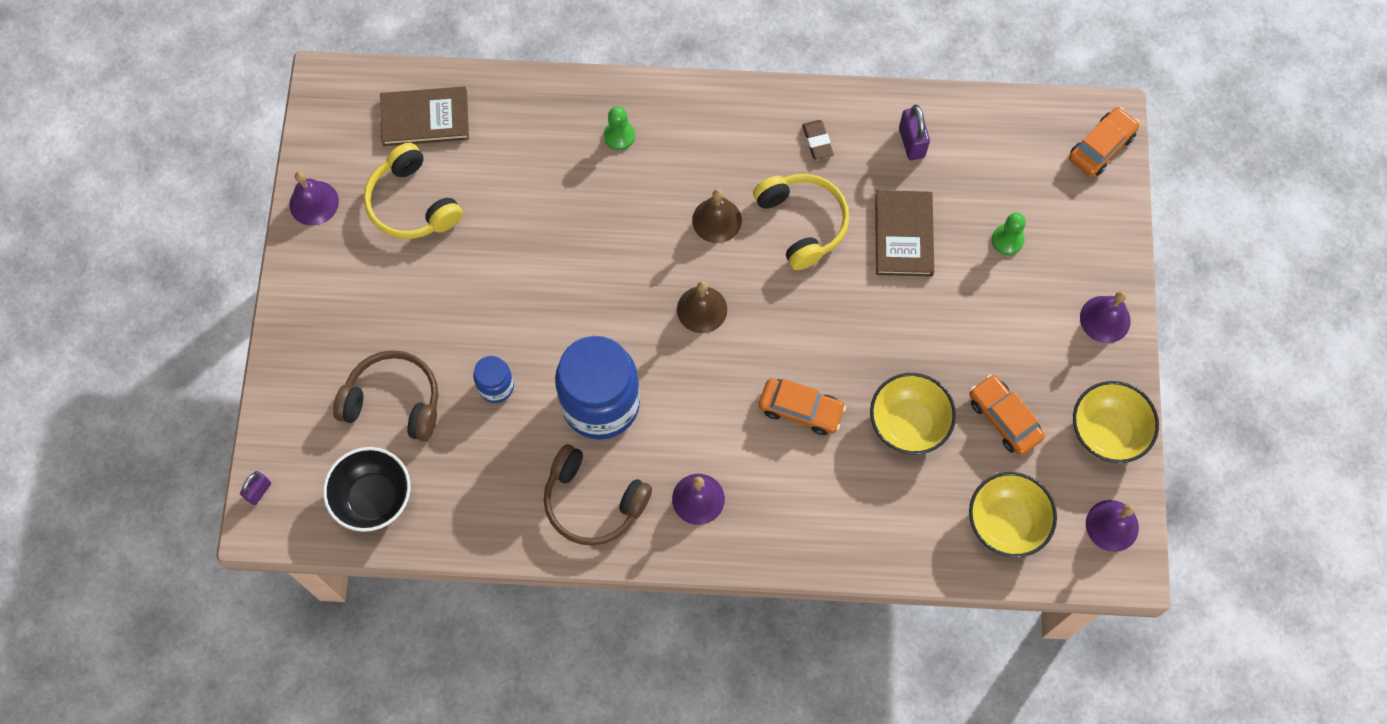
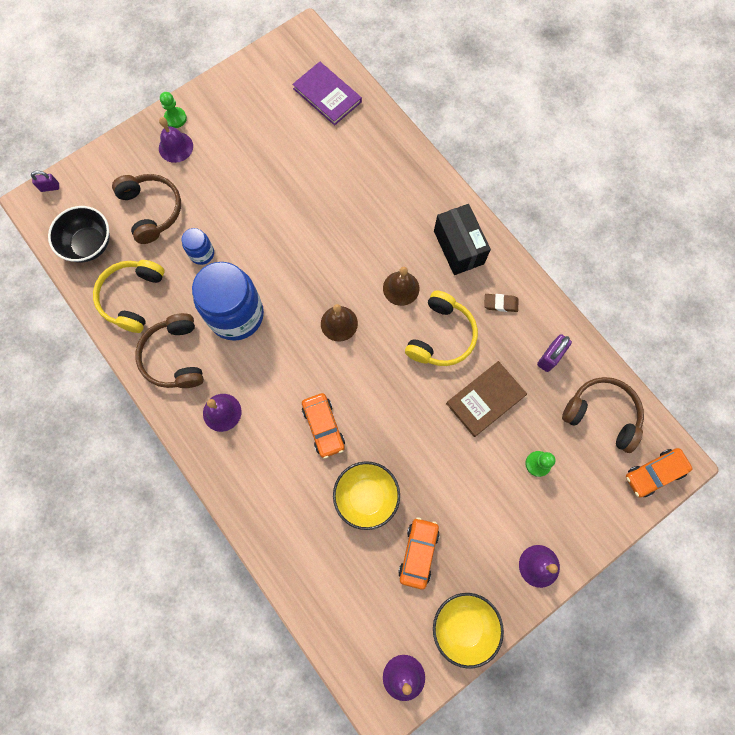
camera: 50 degrees right, 5 degrees up
(314, 203) = (231, 83): purple bell -> purple bell (176, 147)
(412, 204) = (272, 129): yellow headphones -> yellow headphones (132, 297)
(425, 118) = (327, 95): brown book -> purple book
(619, 136) = (405, 197): green pawn -> green pawn (175, 118)
(722, 131) = (459, 247): none -> black box
(817, 141) = (500, 304): brown eraser -> brown eraser turned 60 degrees clockwise
(1006, 523) = (351, 607): yellow bowl -> none
(1008, 144) = (602, 414): none -> brown headphones
(1101, 147) = (654, 473): orange car -> orange car turned 150 degrees clockwise

